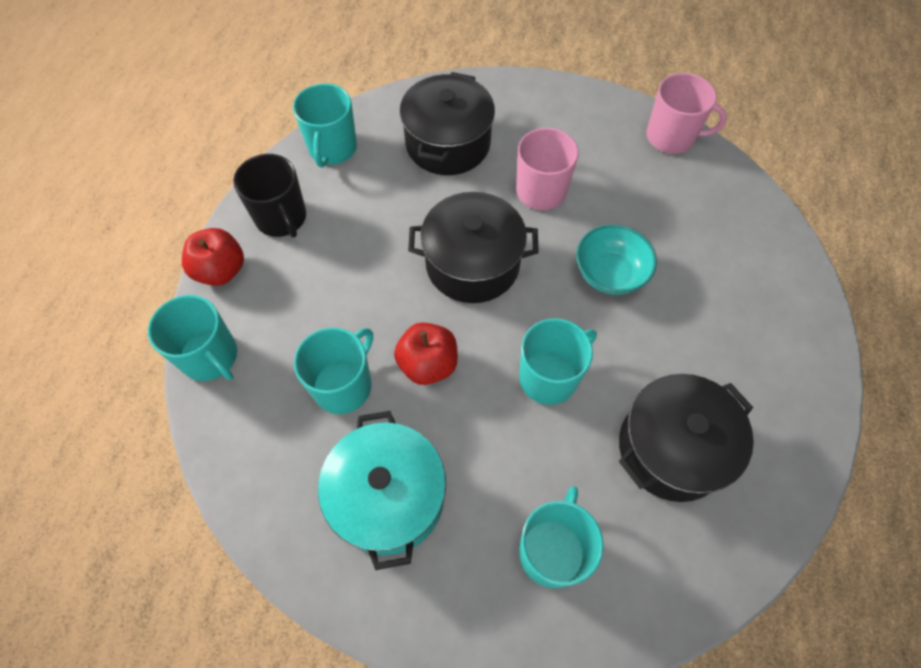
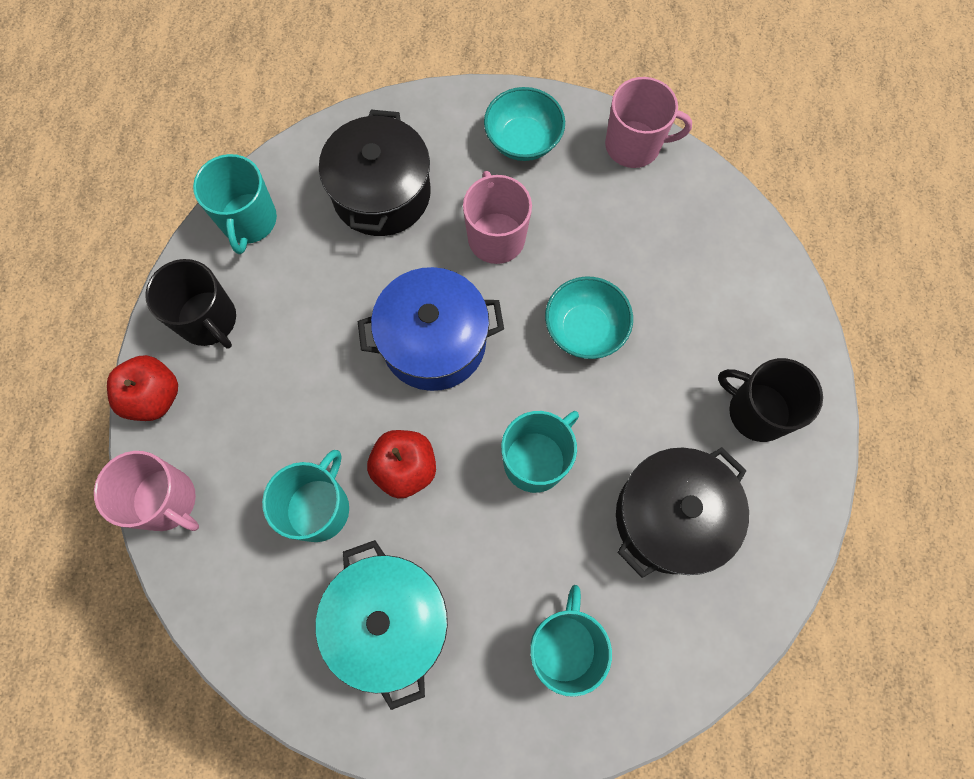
camera: 10 degrees left, 10 degrees up
(210, 356) = (167, 500): turquoise mug -> pink mug
(472, 264) = (434, 342): black pot -> blue pot
(575, 120) = (523, 140): none -> turquoise bowl
(764, 368) = (756, 411): none -> black mug

